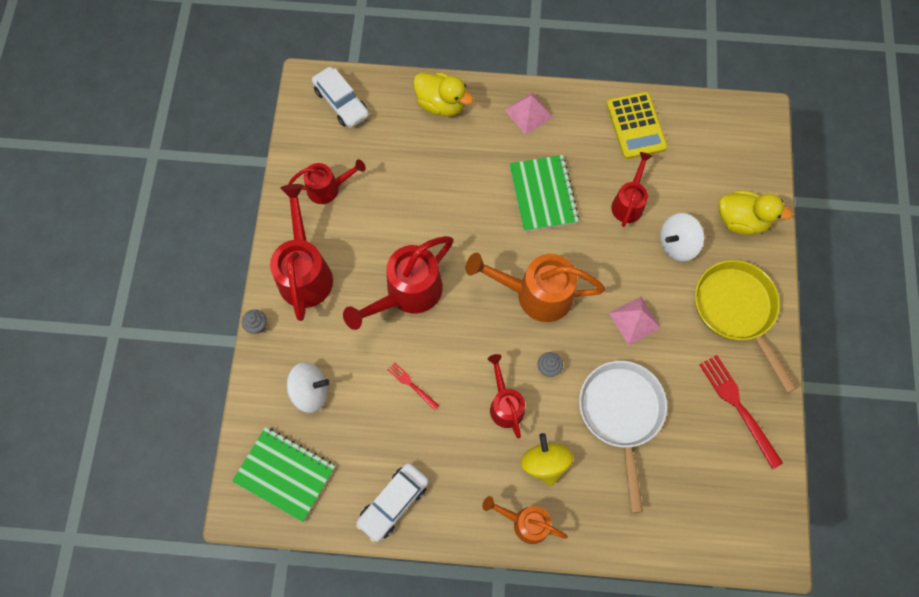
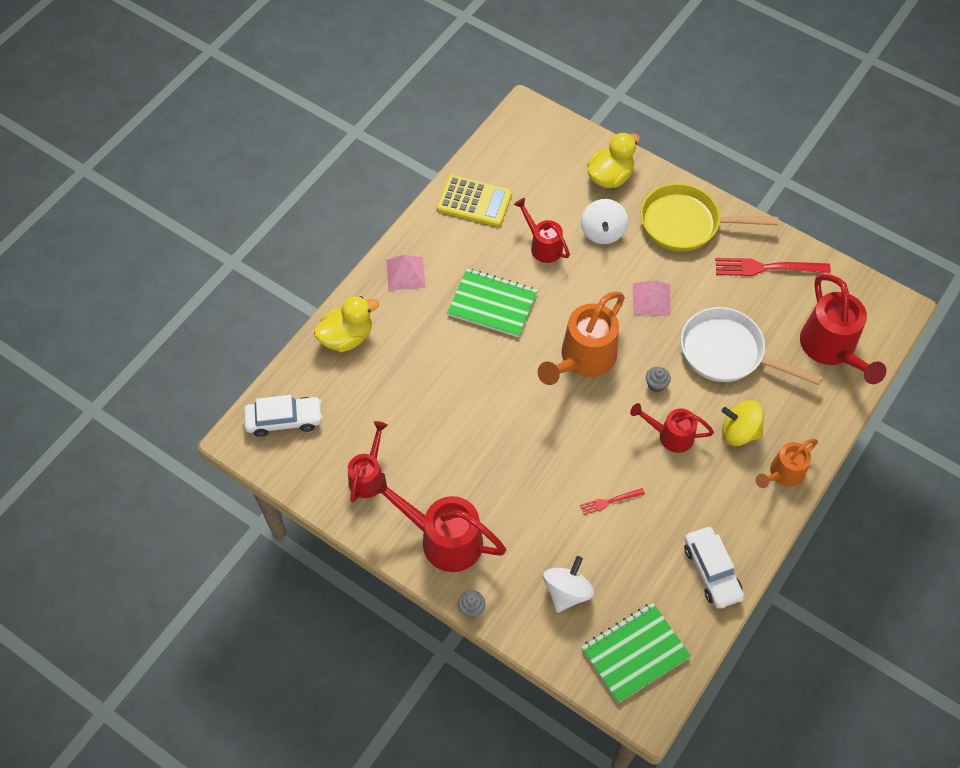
camera: 60 degrees left, 10 degrees down
(407, 293) = (519, 461): red watering can -> red watering can (831, 349)

